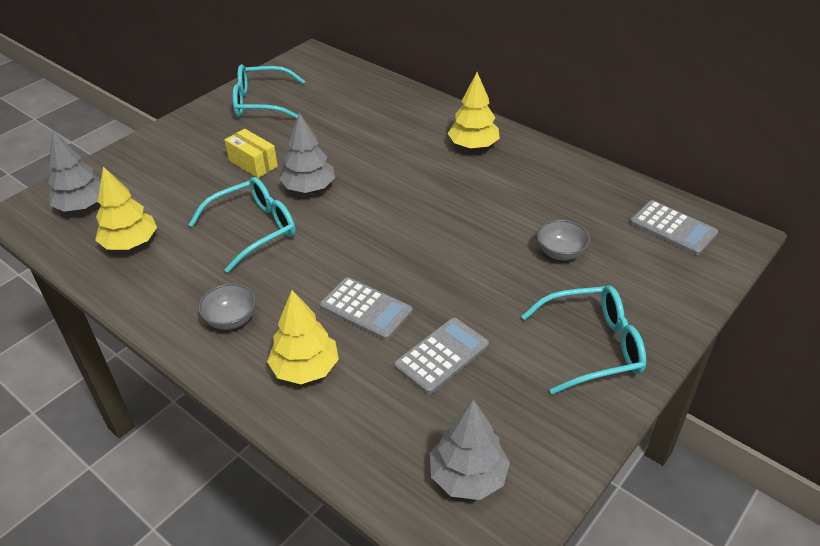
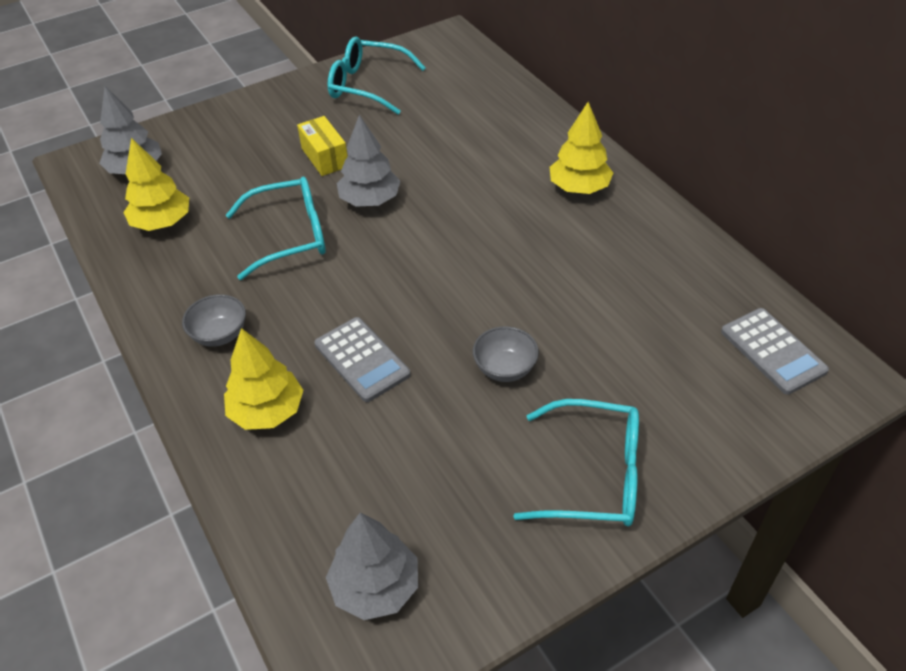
camera: 20 degrees right, 5 degrees up
(442, 356) = (416, 438): grey calculator -> none
(560, 253) = (615, 348): grey bowl -> grey bowl (505, 368)

